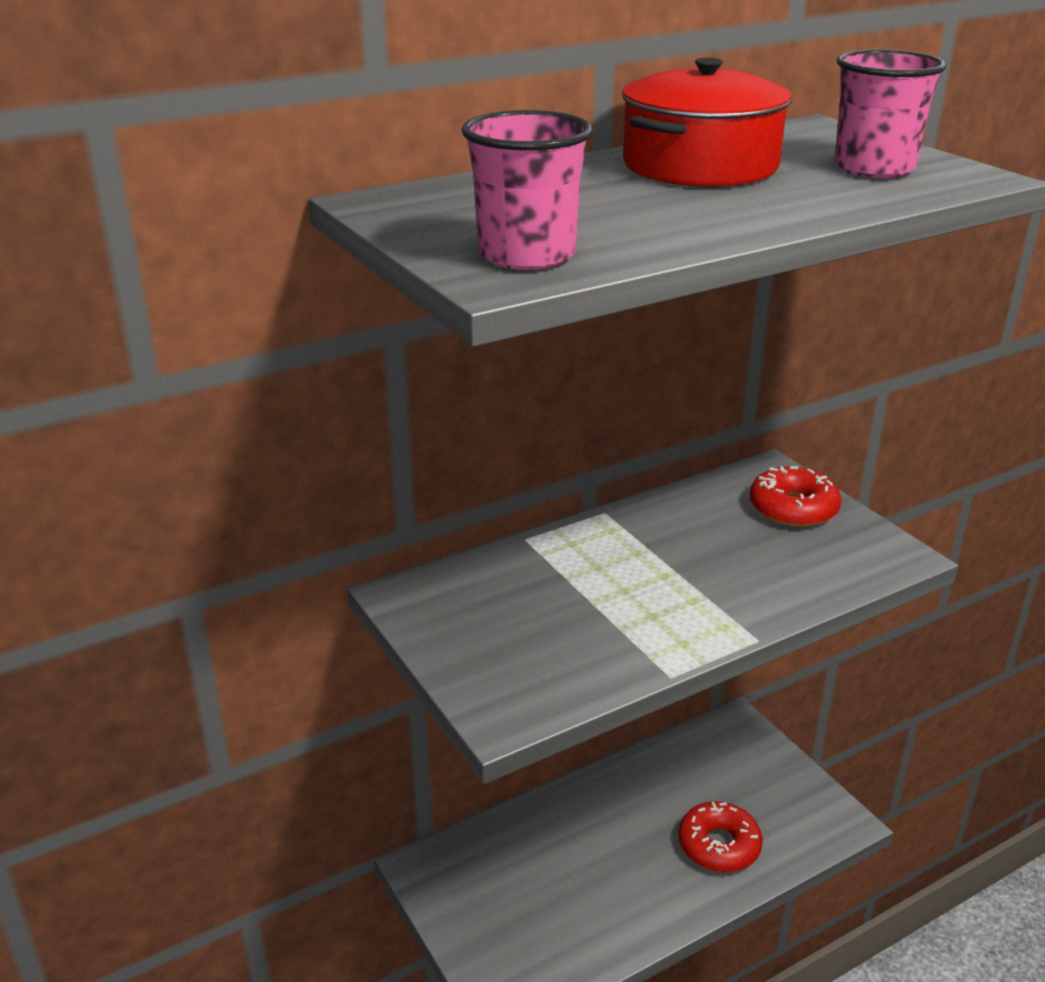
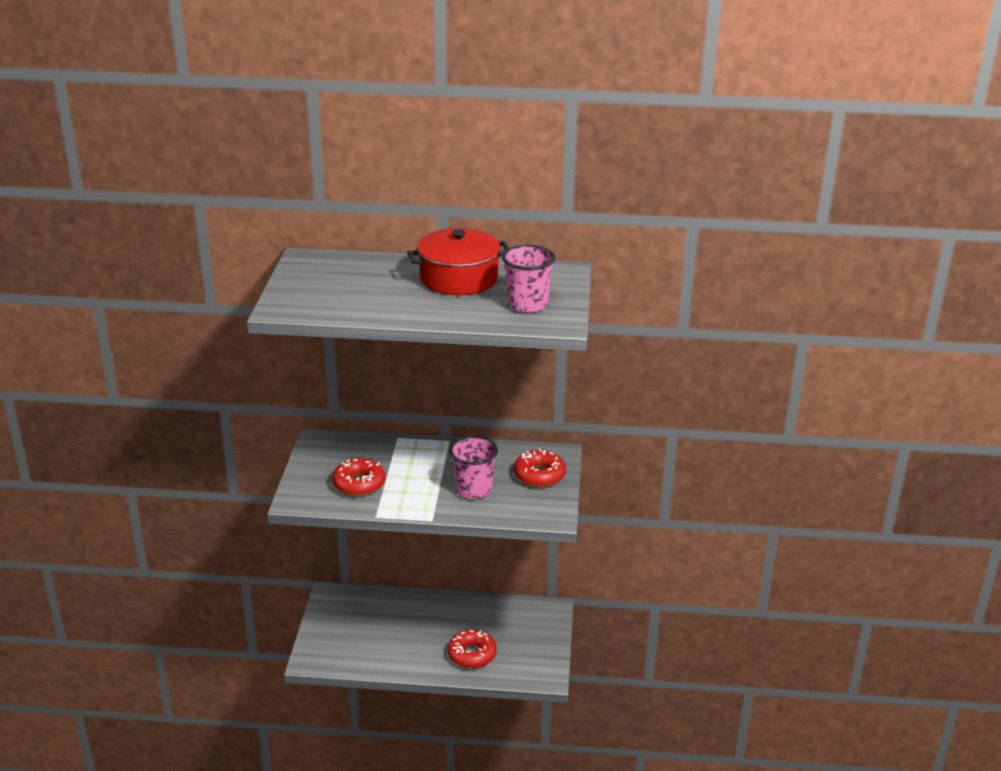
camera: 35 degrees right, 0 degrees up
(527, 255) = (305, 302): pink cup -> pink cup (473, 489)
(569, 635) = (359, 484): none -> red donut

